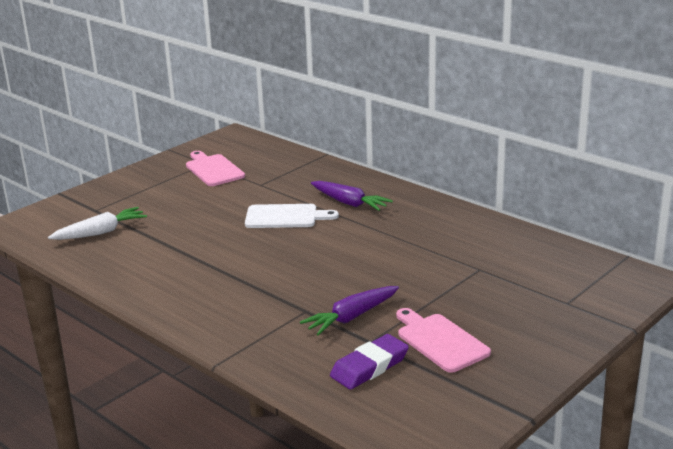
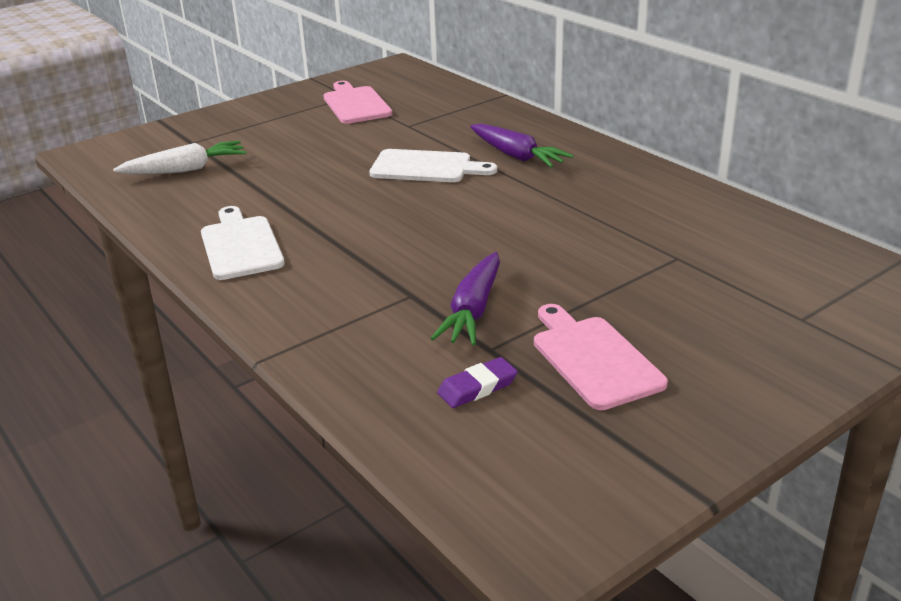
camera: 10 degrees right, 5 degrees up
(169, 287) = (240, 245): none -> white cutting board
(351, 317) = (473, 310): purple carrot -> purple carrot turned 45 degrees counterclockwise
(369, 366) = (477, 387): purple eraser -> purple eraser, size x0.64

